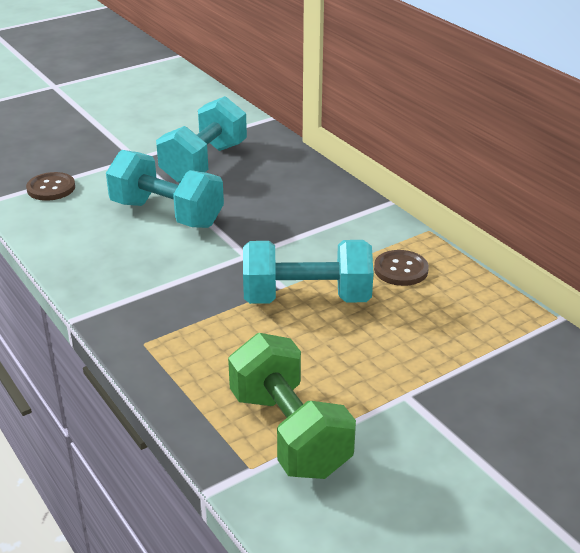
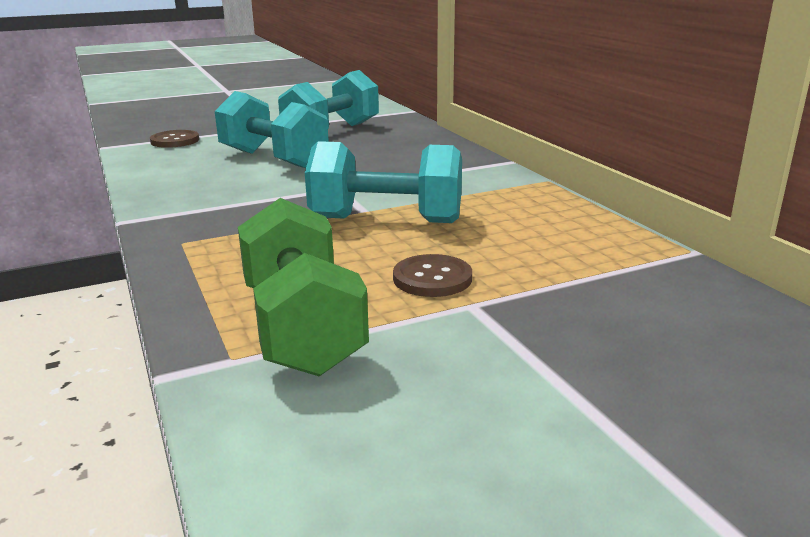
camera: 10 degrees right, 10 degrees down
(401, 270) = (505, 205): brown button -> brown button (432, 278)

